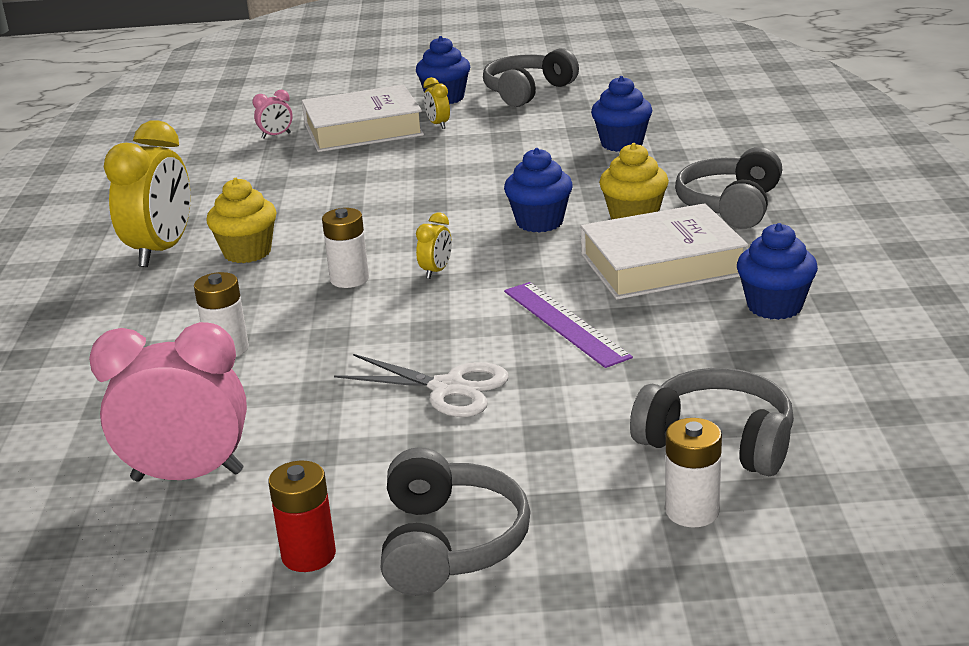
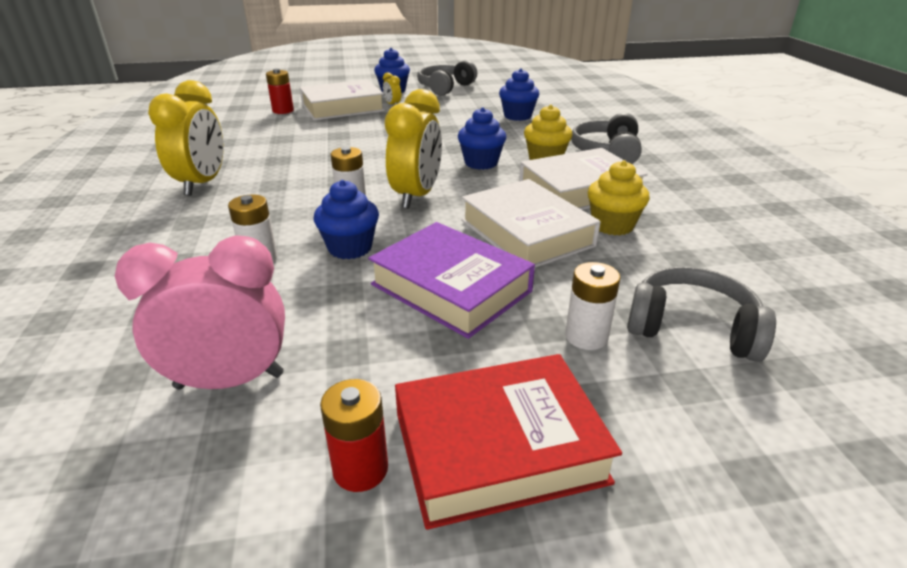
camera: 10 degrees left, 5 degrees up
(247, 252) = (269, 184): yellow cupcake -> yellow cupcake (612, 225)
(276, 135) = (283, 111): pink clock -> red battery
(436, 271) = (416, 196): yellow clock -> yellow clock, size x2.30
(447, 388) = (451, 288): white scissors -> purple book
(450, 543) = (499, 447): grey headphones -> red book
(565, 323) = (526, 233): purple ruler -> white book
(692, 511) = (707, 399): white battery -> white battery (586, 336)
(774, 306) = (674, 218): blue cupcake -> blue cupcake (350, 248)

